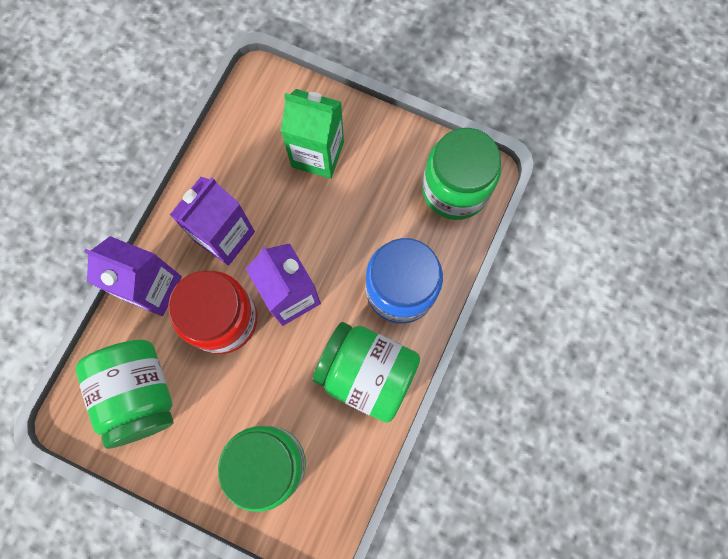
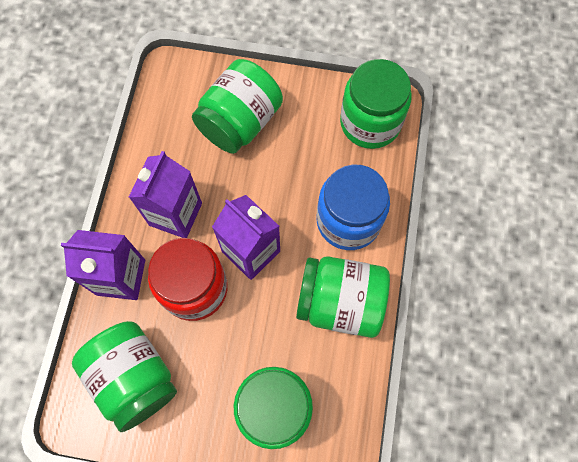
camera: 15 degrees left, 5 degrees down
(317, 154) = (239, 122): green carton -> green jar

